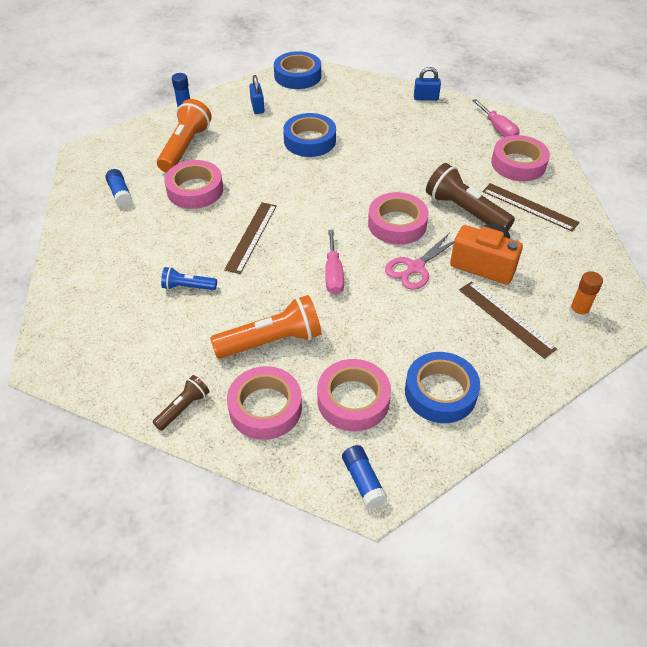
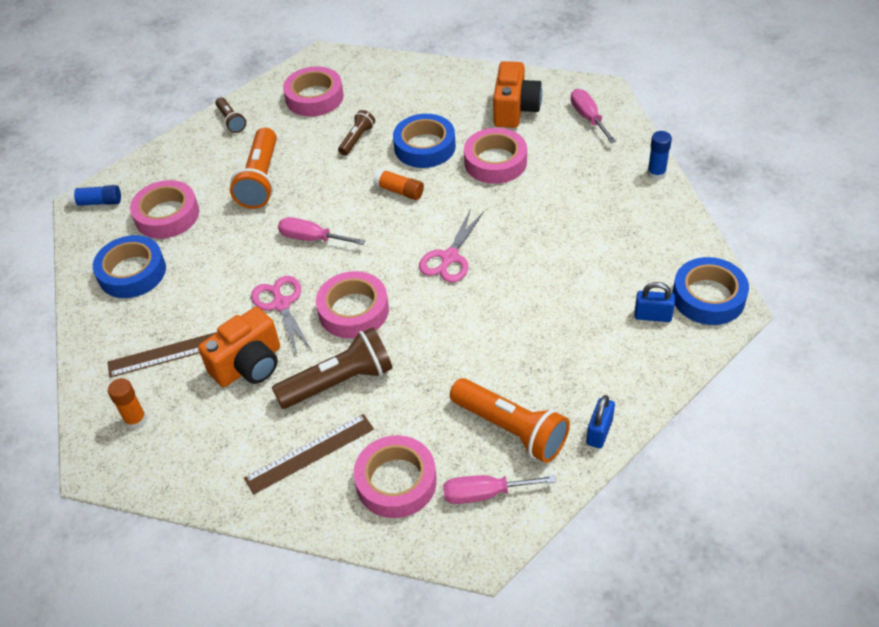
camera: 115 degrees right, 0 degrees up
(120, 194) = (515, 110): blue glue stick -> orange camera
(124, 152) = (588, 118): none -> pink screwdriver
(185, 147) = (577, 164): orange flashlight -> orange flashlight (511, 429)
(188, 287) = (357, 139): blue flashlight -> brown flashlight
(251, 237) = (399, 191): brown ruler -> orange glue stick
(257, 107) = (640, 239): blue padlock -> blue padlock (652, 316)
(265, 407) = (198, 163): pink tape -> pink tape (314, 97)
(309, 140) = (545, 273): blue tape -> blue tape (425, 147)
(317, 188) = (449, 258): none -> pink scissors

